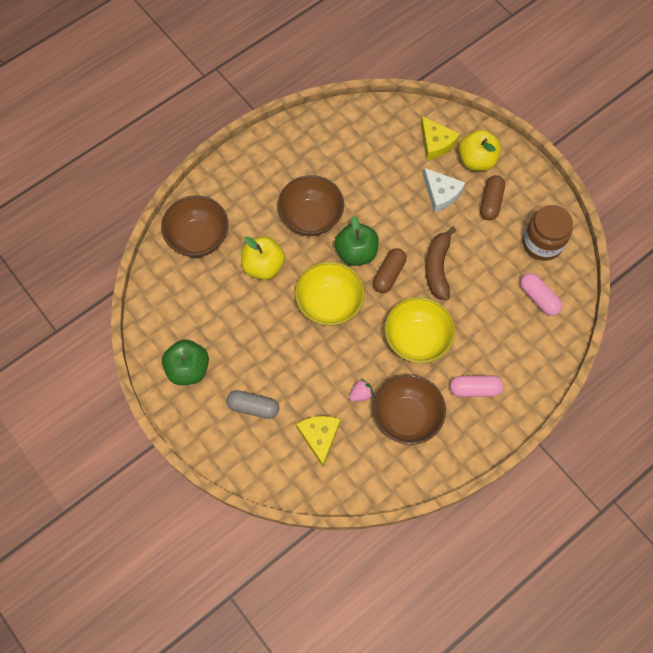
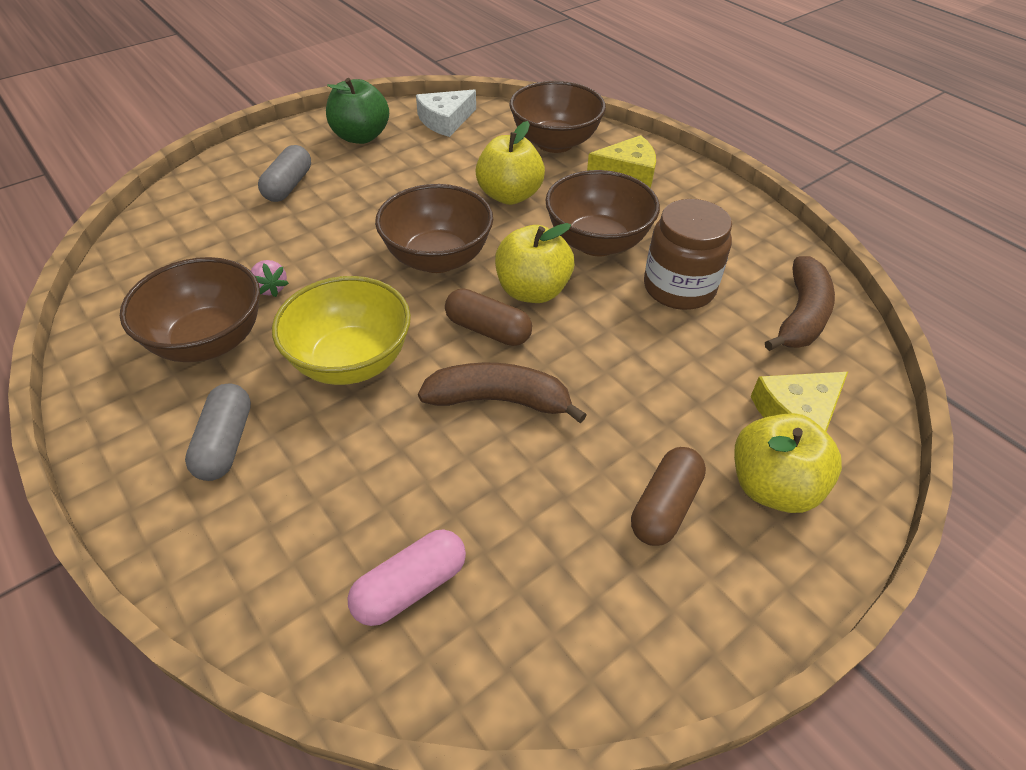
camera: 90 degrees right, 20 degrees down
(319, 437) = (218, 244): yellow cheese -> yellow cheese (628, 171)
(329, 304) = (437, 258): yellow bowl -> brown bowl
(356, 253) = (532, 291): green apple -> yellow apple
(369, 127) = (801, 315): none -> brown banana
(441, 193) = (672, 416): white cheese -> white cheese (445, 120)
(474, 389) = (225, 443): pink capsule -> grey capsule
(491, 202) = (665, 506): brown capsule -> brown capsule turned 75 degrees counterclockwise
(542, 243) = (560, 612): brown jar -> brown jar (679, 288)

